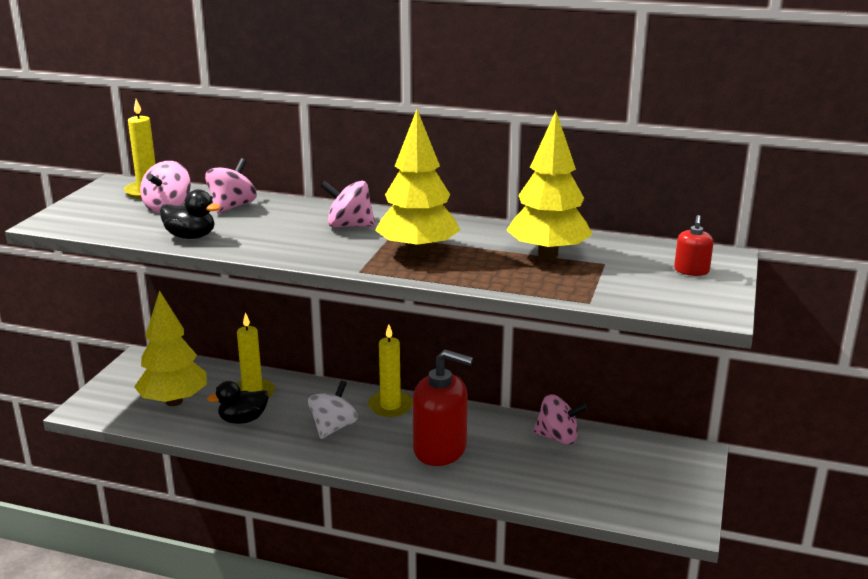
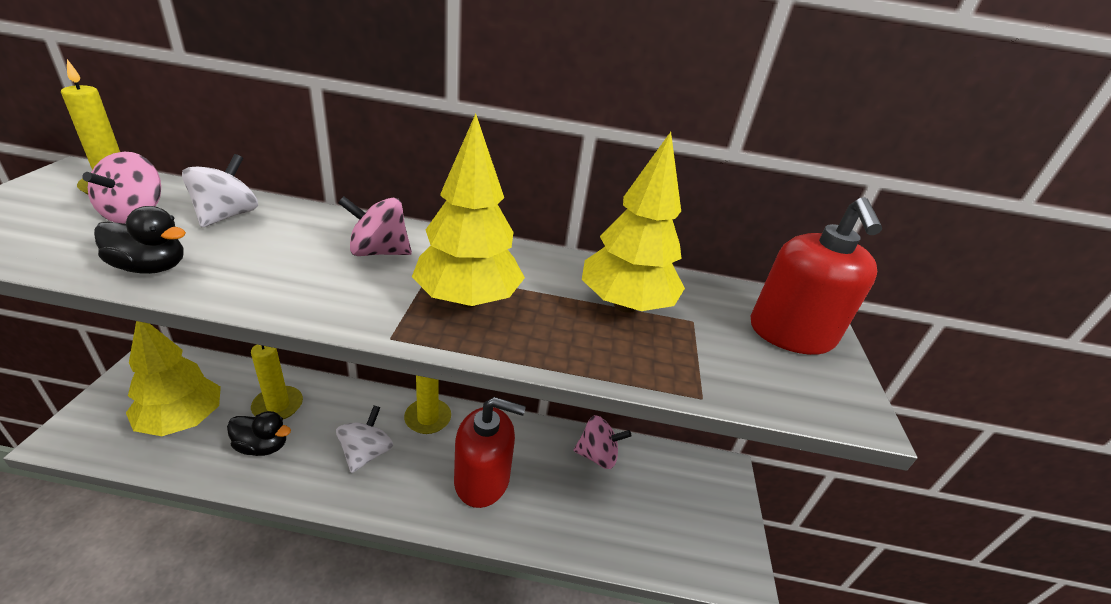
camera: 15 degrees left, 10 degrees up
(232, 207) = (227, 215): pink spinning top -> white spinning top
(243, 420) = (262, 446): black duck -> black duck turned 135 degrees counterclockwise
(691, 271) = (791, 334): red soap dispenser -> red soap dispenser, size x2.15

